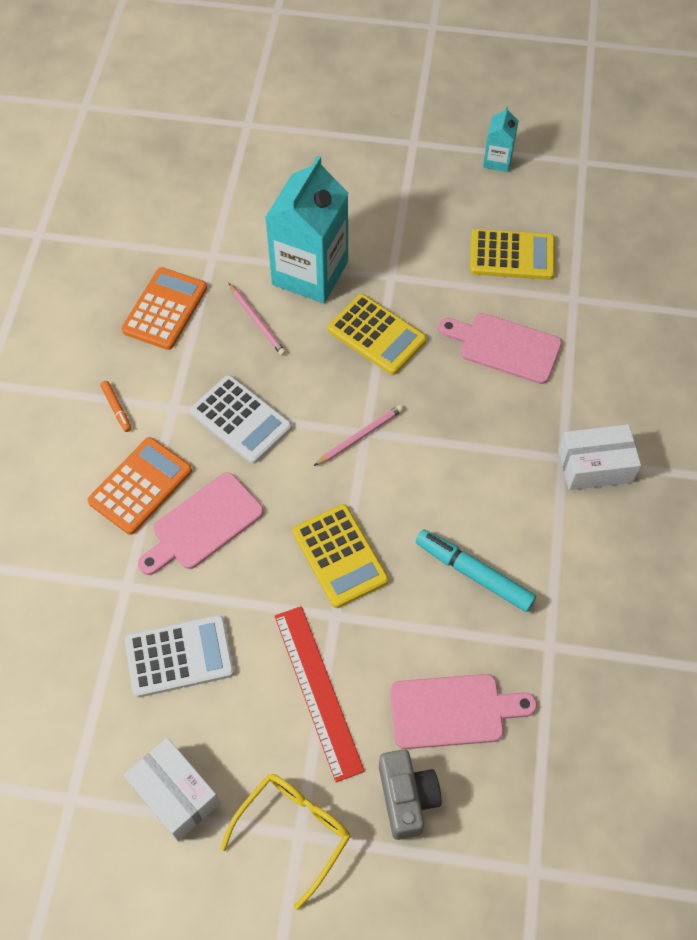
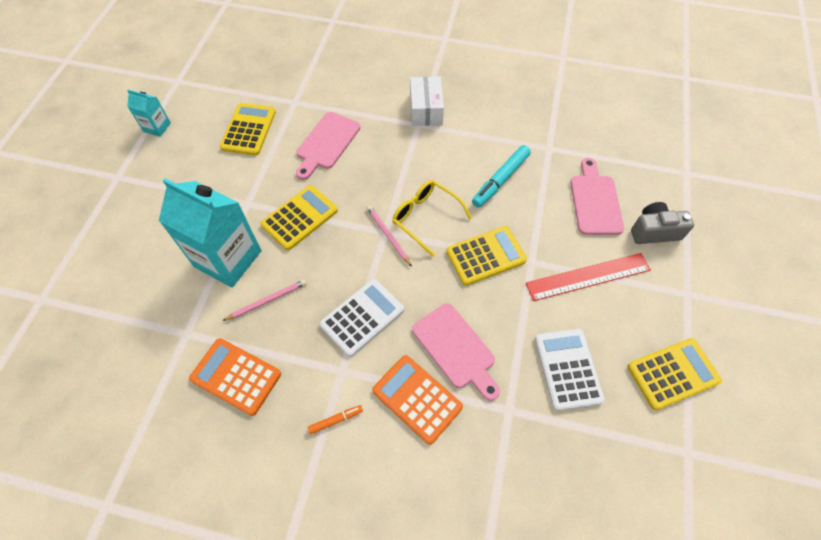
camera: 85 degrees left, 0 degrees up
(175, 793) = (672, 374): white box -> yellow calculator
(293, 832) = (687, 297): yellow glasses -> yellow glasses (426, 218)

